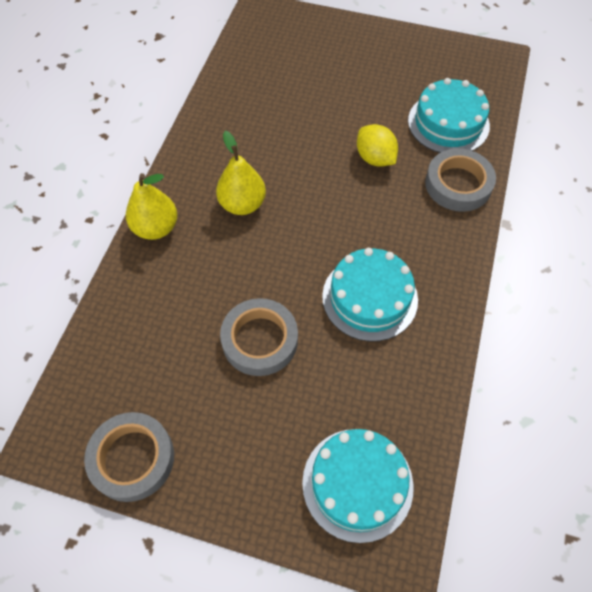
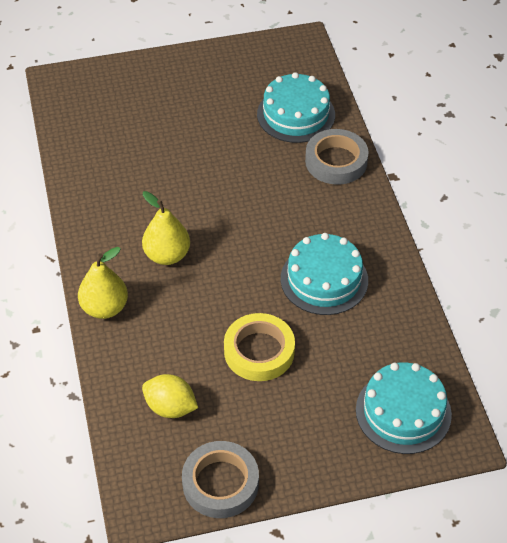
camera: 30 degrees left, 10 degrees down
(260, 340) = (259, 351): grey tape -> yellow tape
(375, 158) = (254, 169): yellow lemon -> yellow lemon (170, 407)

